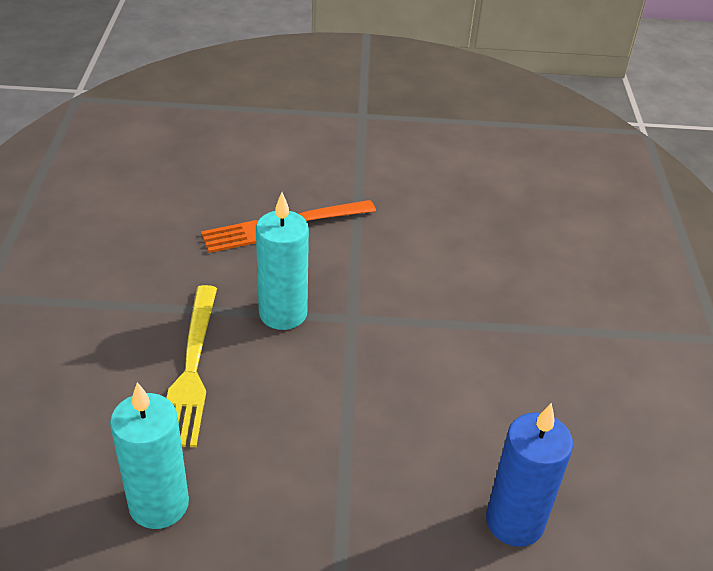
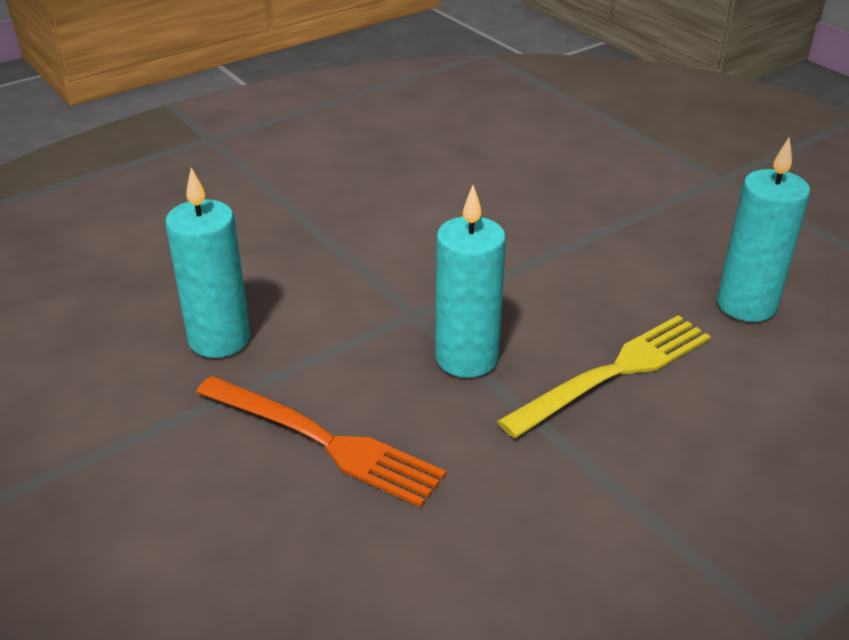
camera: 125 degrees left, 5 degrees down
(412, 229) = (219, 339): none -> turquoise candle
(514, 521) = (515, 162): blue candle -> none

